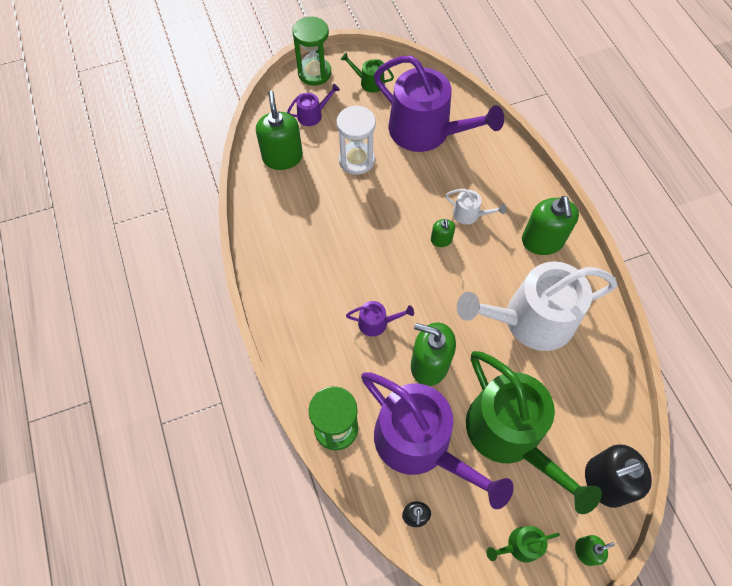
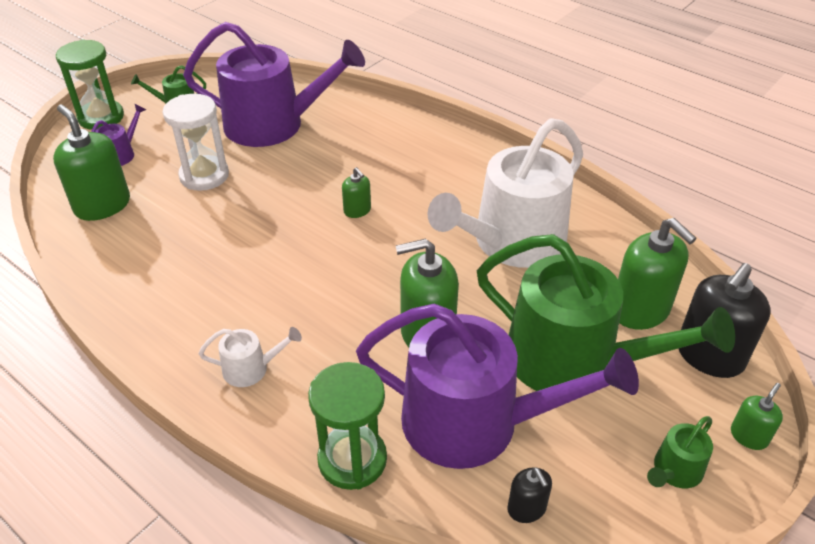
camera: 30 degrees left, 20 degrees down
(376, 323) = (332, 320): purple watering can -> none
(469, 214) = (374, 176): white watering can -> white watering can (251, 368)
(542, 241) = (471, 170): green soap dispenser -> green soap dispenser (640, 310)

